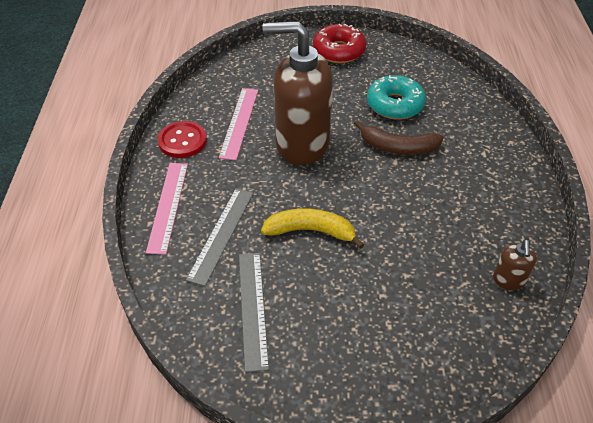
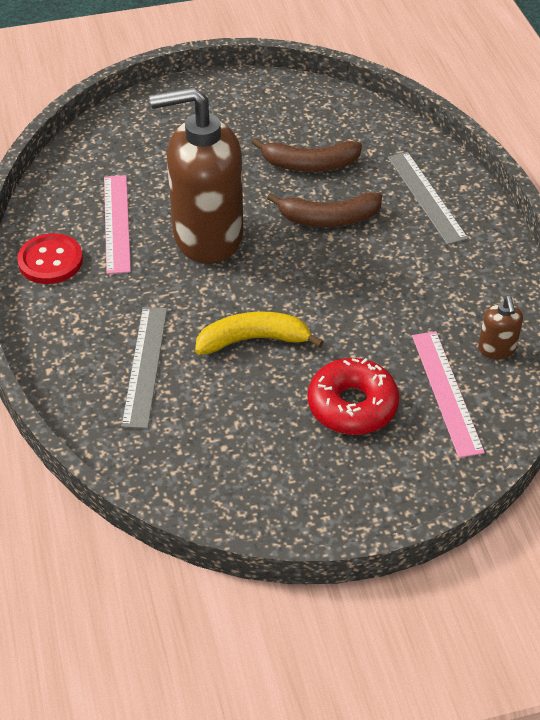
camera: 15 degrees left, 0 degrees up
(168, 206) = (64, 345): pink ruler -> pink ruler (447, 392)
(253, 308) = (214, 441): grey ruler -> grey ruler (426, 197)
(339, 51) = (215, 104): red donut -> red donut (352, 405)
(395, 105) = (309, 164): turquoise donut -> brown banana

